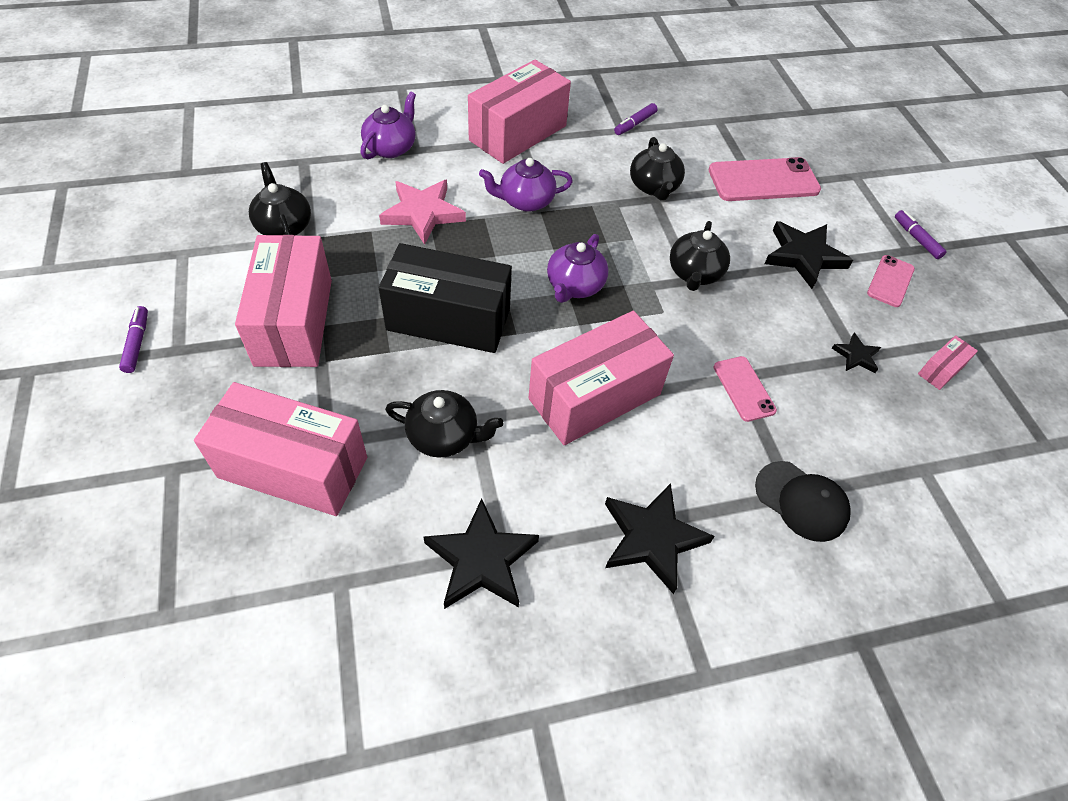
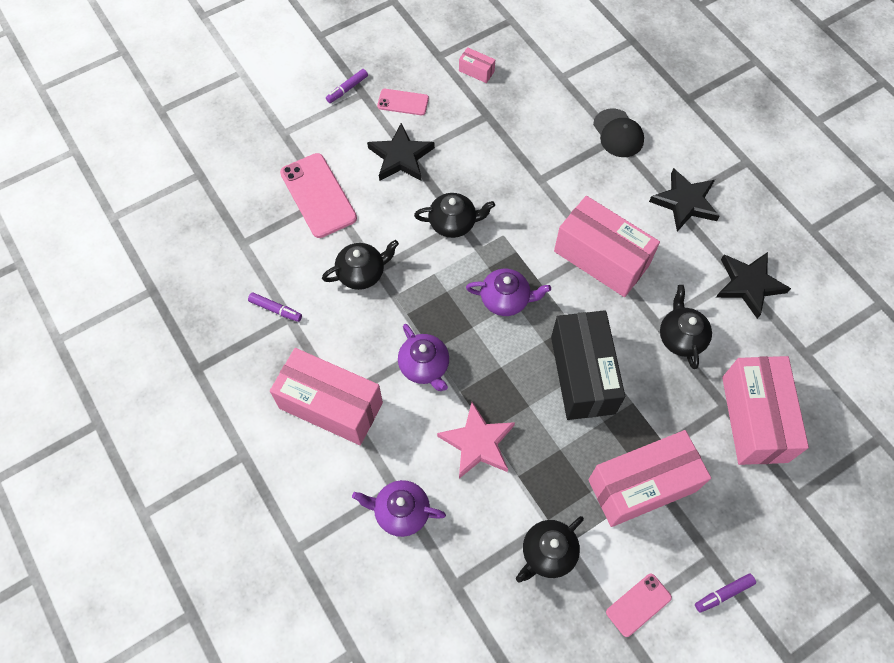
camera: 105 degrees left, 10 degrees up
(743, 388) = (549, 175): pink phone -> pink phone (638, 605)
(801, 501) = (618, 133): black cap -> black cap turned 135 degrees clockwise
(856, 356) = (487, 116): black star -> none

